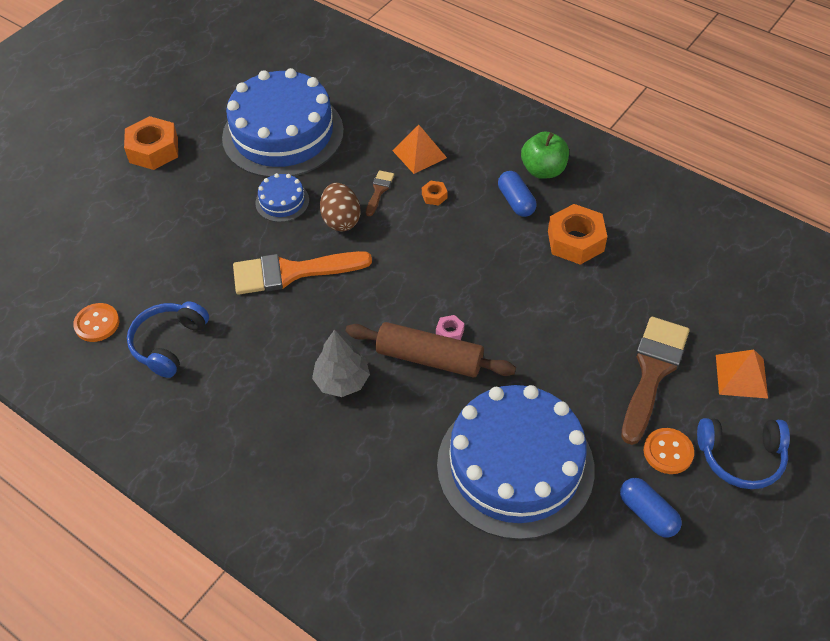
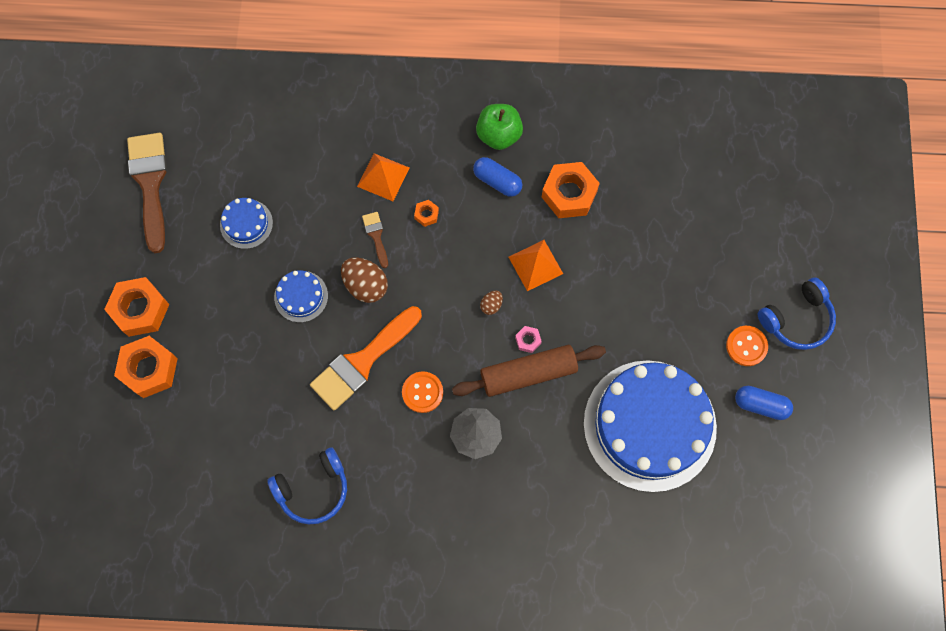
camera: 35 degrees left, 20 degrees up
(97, 323) = (237, 509): orange button -> orange button (422, 392)
(123, 191) = (149, 369): none -> orange nut
(169, 343) = (313, 489): blue headphones -> blue headphones turned 105 degrees counterclockwise
(283, 134) = (246, 224): blue cake -> blue cake, size x0.42
(437, 288) = (491, 305): none -> brown egg
(653, 372) = (697, 283): brown brush -> brown brush (150, 183)
(741, 376) = (760, 249): orange pyramid -> orange pyramid (535, 265)

